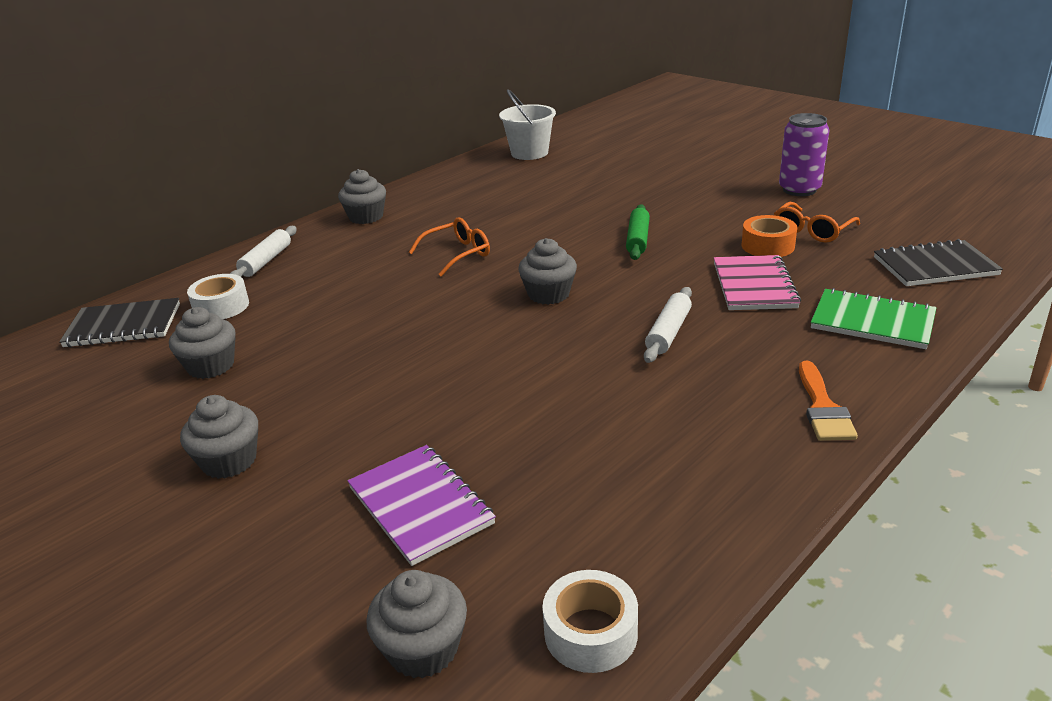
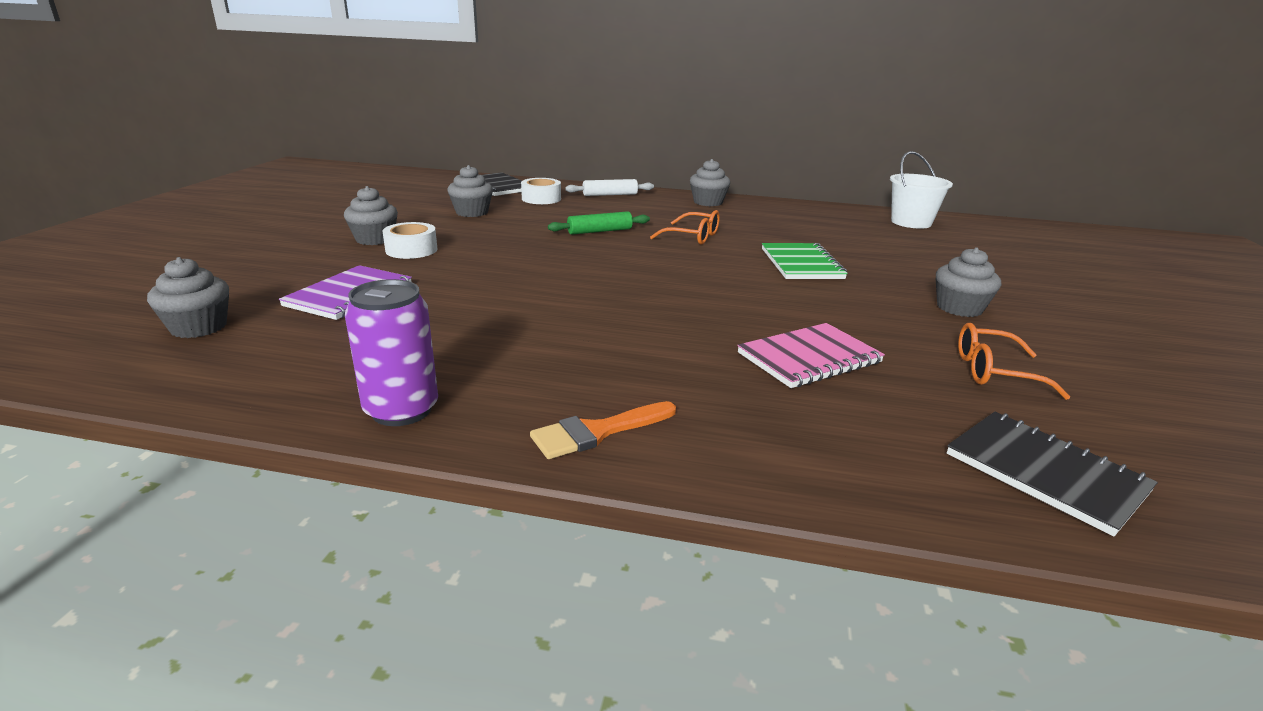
camera: 55 degrees right, 5 degrees down
(548, 294) = (670, 276): grey cupcake -> grey cupcake (959, 308)
(590, 632) = (217, 377): white tape -> white tape (411, 250)
(638, 239) = (820, 290): green rolling pin -> green rolling pin (600, 231)
(668, 332) = (663, 333): white rolling pin -> none
(767, 246) = (911, 352): orange tape -> none
(799, 190) = (1091, 349): purple can -> purple can (401, 410)
(872, 322) = (821, 440): green notebook -> green notebook (801, 264)

